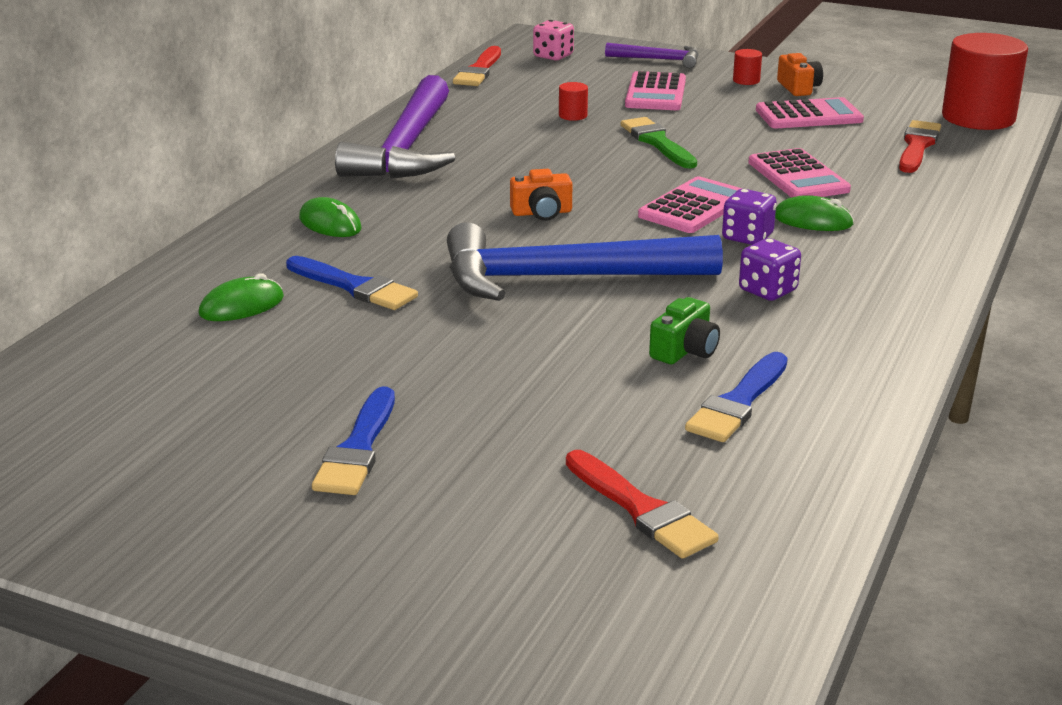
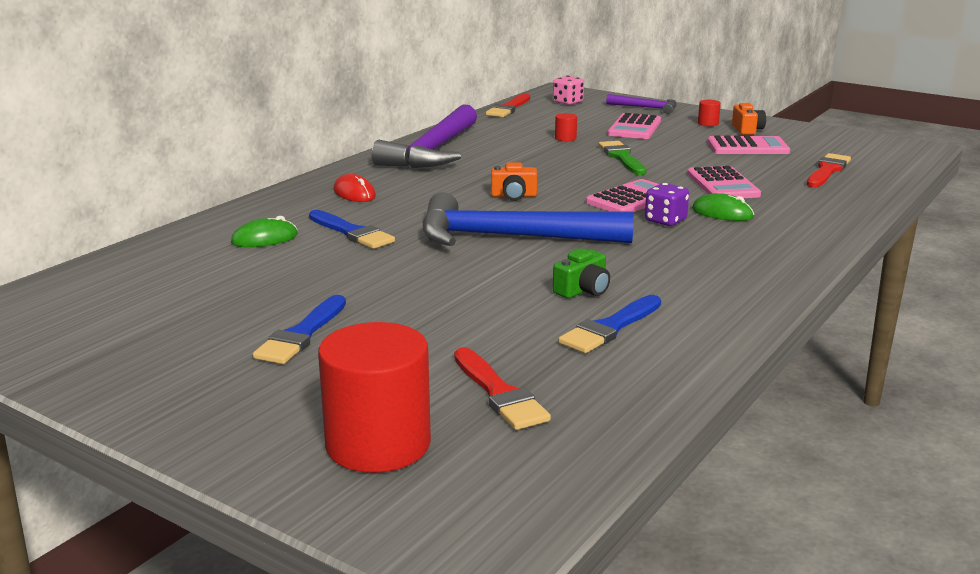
camera: 10 degrees right, 5 degrees down
(330, 224) = (354, 193): green mouse -> red mouse
(767, 290) = (666, 256): purple dice -> none
(978, 118) = (884, 155): red cylinder -> red cylinder (378, 444)

